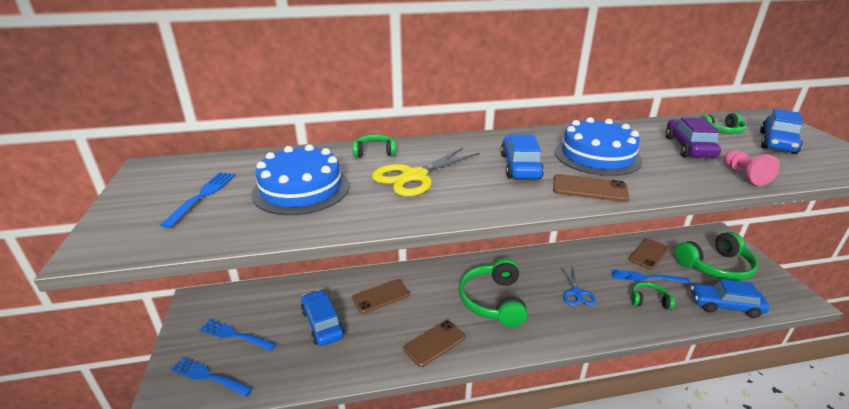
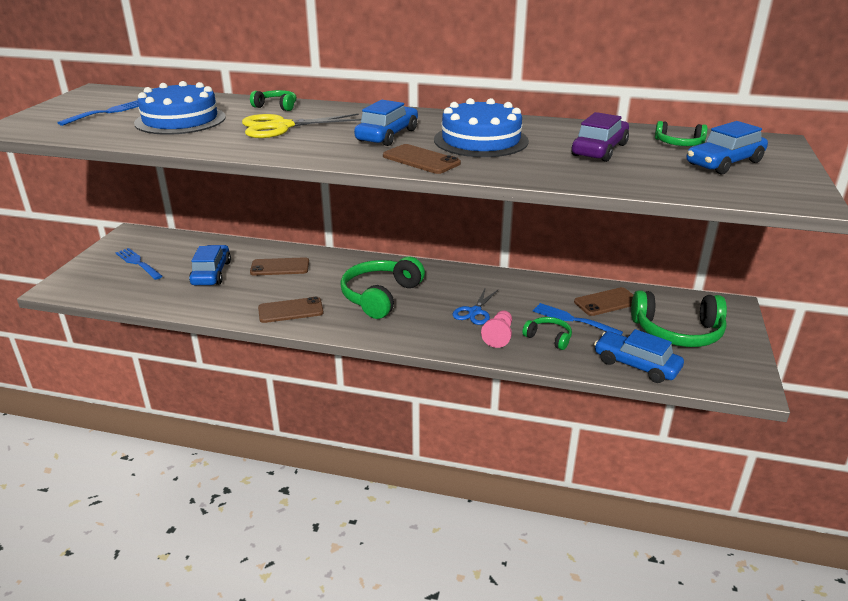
camera: 25 degrees right, 0 degrees up
(209, 376) = (97, 283): blue fork -> none
(744, 175) = (609, 179): pink pawn -> pink pawn (499, 336)

